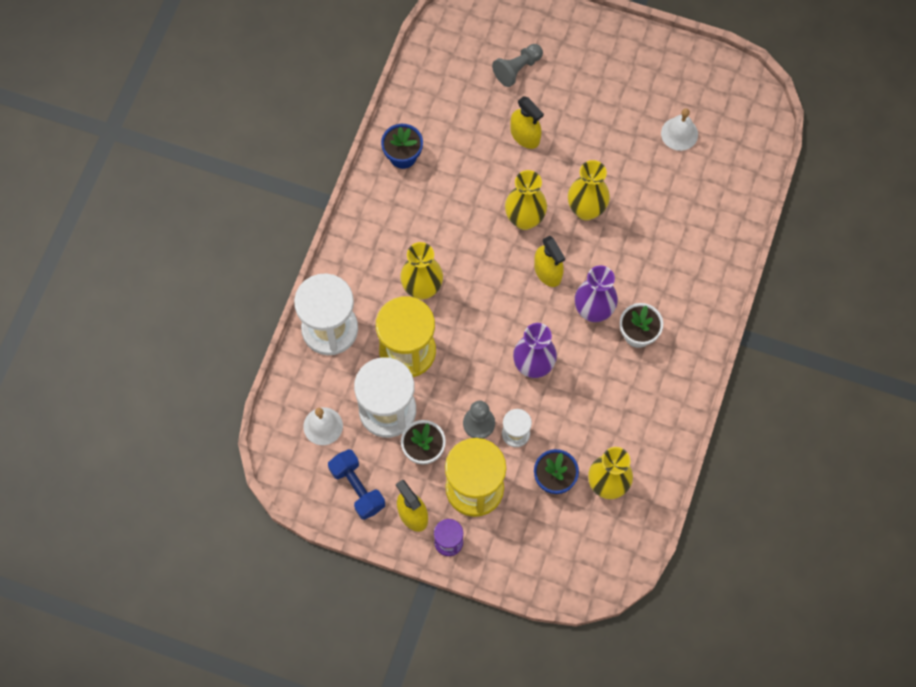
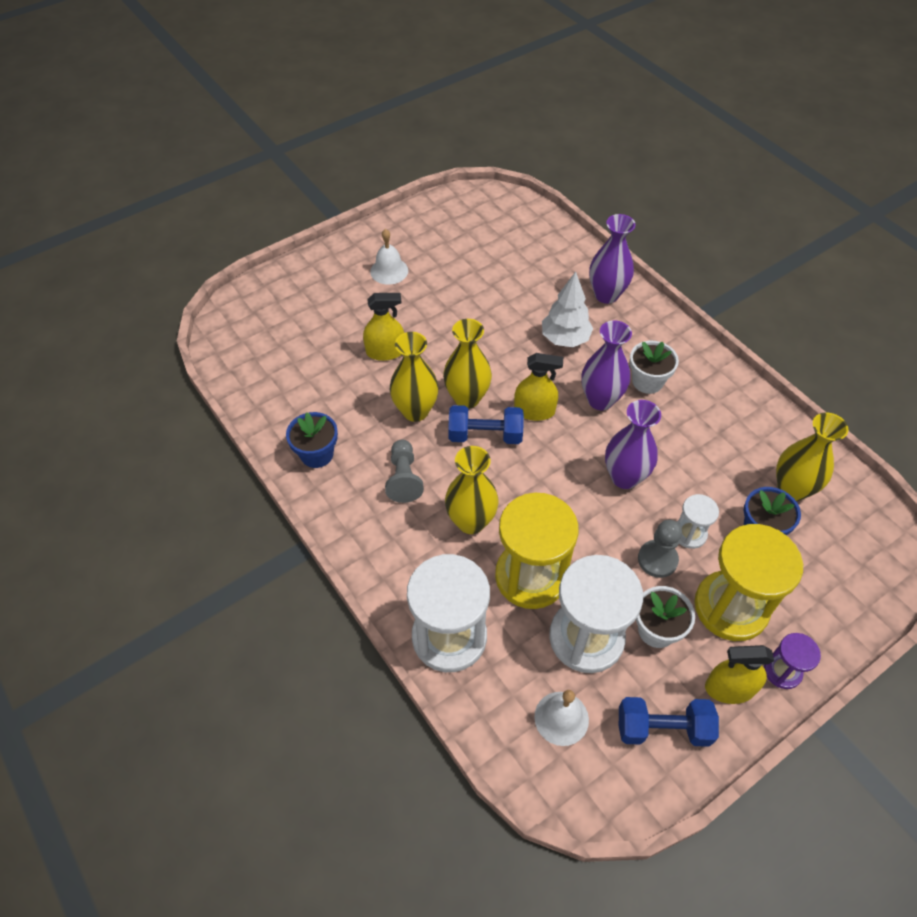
camera: 55 degrees left, 15 degrees down
(500, 252) = (485, 435): none -> blue dumbbell
(517, 69) = (317, 321): grey pawn -> grey pawn (404, 478)
(586, 210) = (496, 350): yellow vase -> yellow vase (415, 411)
(636, 252) = (565, 339): none -> white tree
(679, 133) = (479, 254): white bell -> white bell (389, 271)
(709, 254) = (606, 295): none -> purple vase

